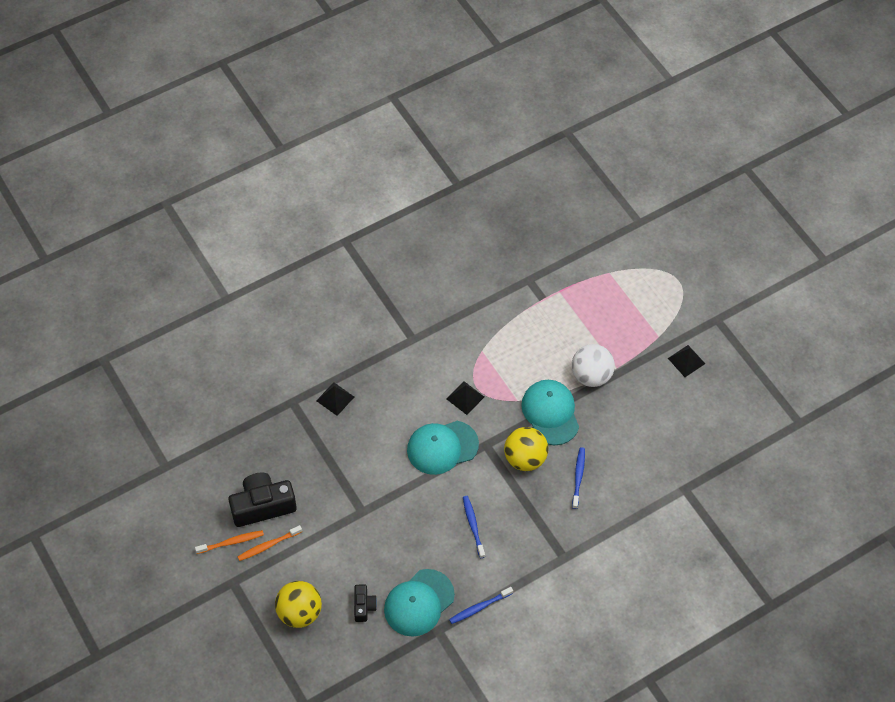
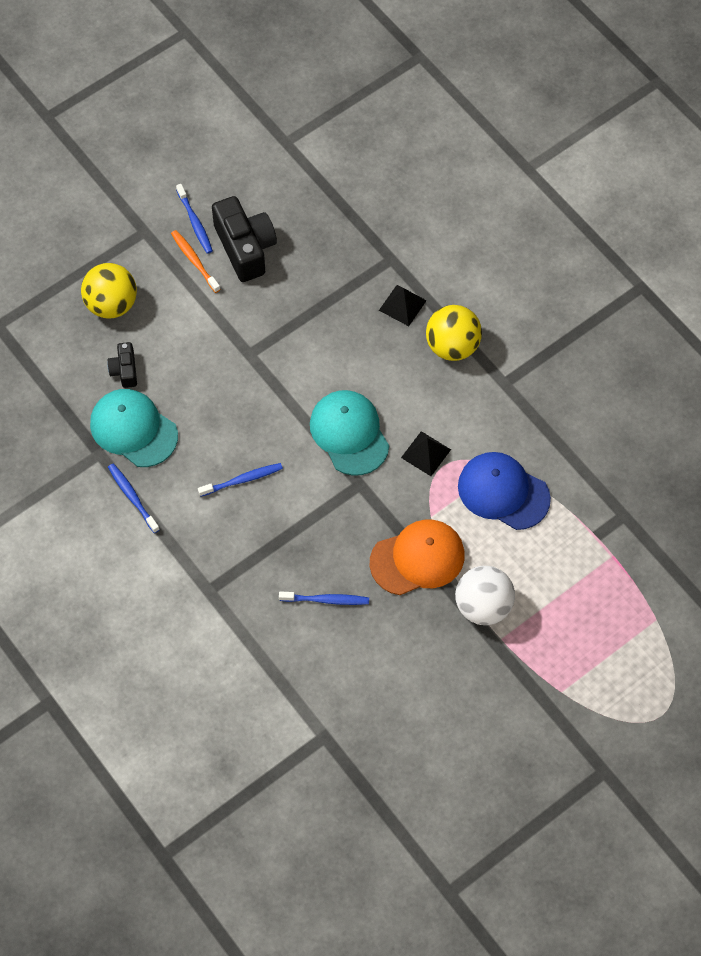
camera: 85 degrees right, 5 degrees up
(231, 542) = (195, 222): orange toothbrush -> blue toothbrush
(364, 606) = (124, 370): black camera -> black camera turned 90 degrees clockwise
(502, 351) = (503, 492): none -> blue cap
(525, 458) = (345, 532): yellow ball -> yellow ball (452, 346)
(550, 413) = (417, 558): turquoise cap -> orange cap
(686, 361) = (527, 731): black pyramid -> none

